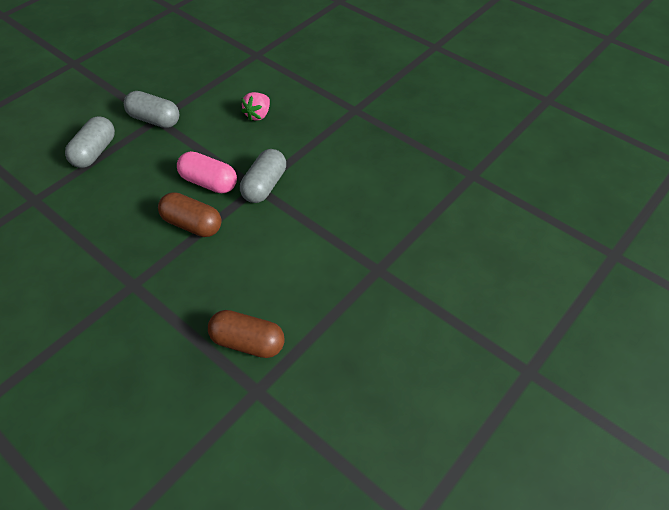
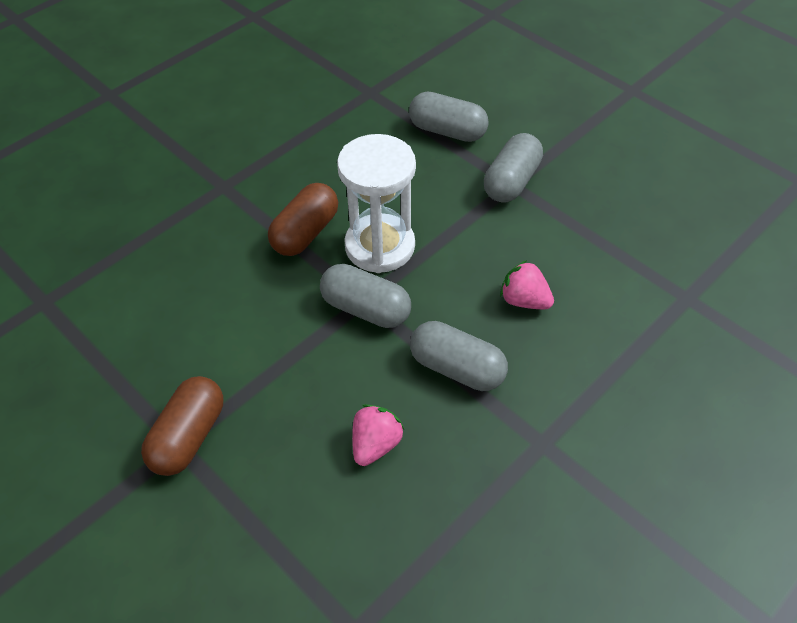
camera: 95 degrees right, 0 degrees up
(209, 182) = (380, 246): pink capsule -> white hourglass
(247, 342) = (109, 292): brown capsule -> brown capsule (188, 436)
(309, 142) = (457, 368): none -> grey capsule
(364, 174) = (375, 444): none -> pink strawberry

